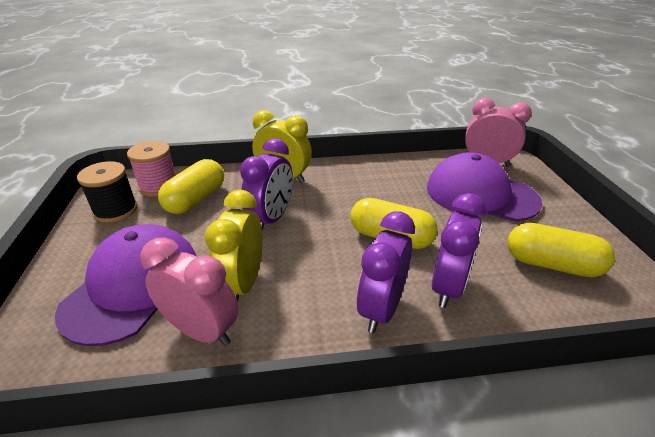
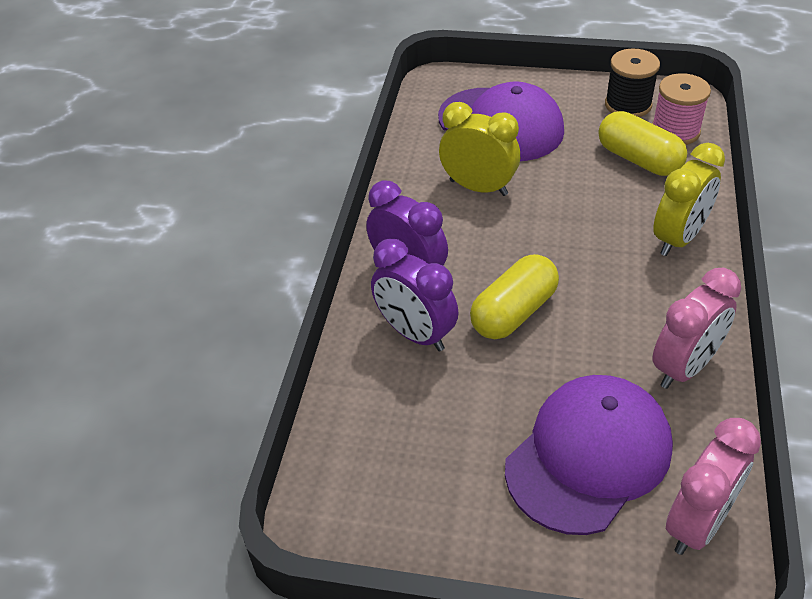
camera: 110 degrees right, 10 degrees up
(202, 331) = (432, 162): pink clock -> pink clock (684, 367)
(271, 219) = (581, 216): purple clock -> none
(551, 264) = (410, 452): yellow capsule -> none

